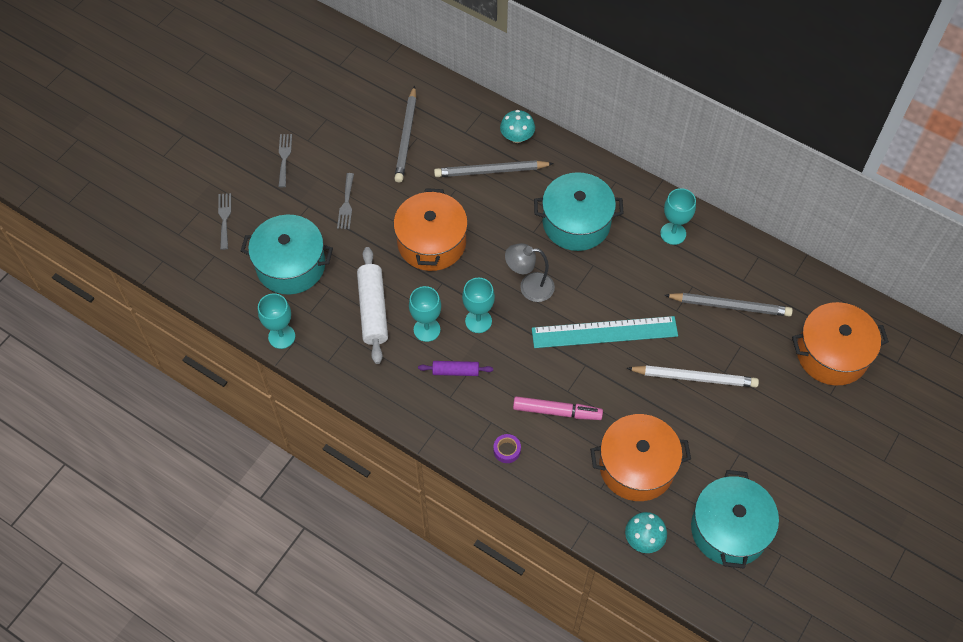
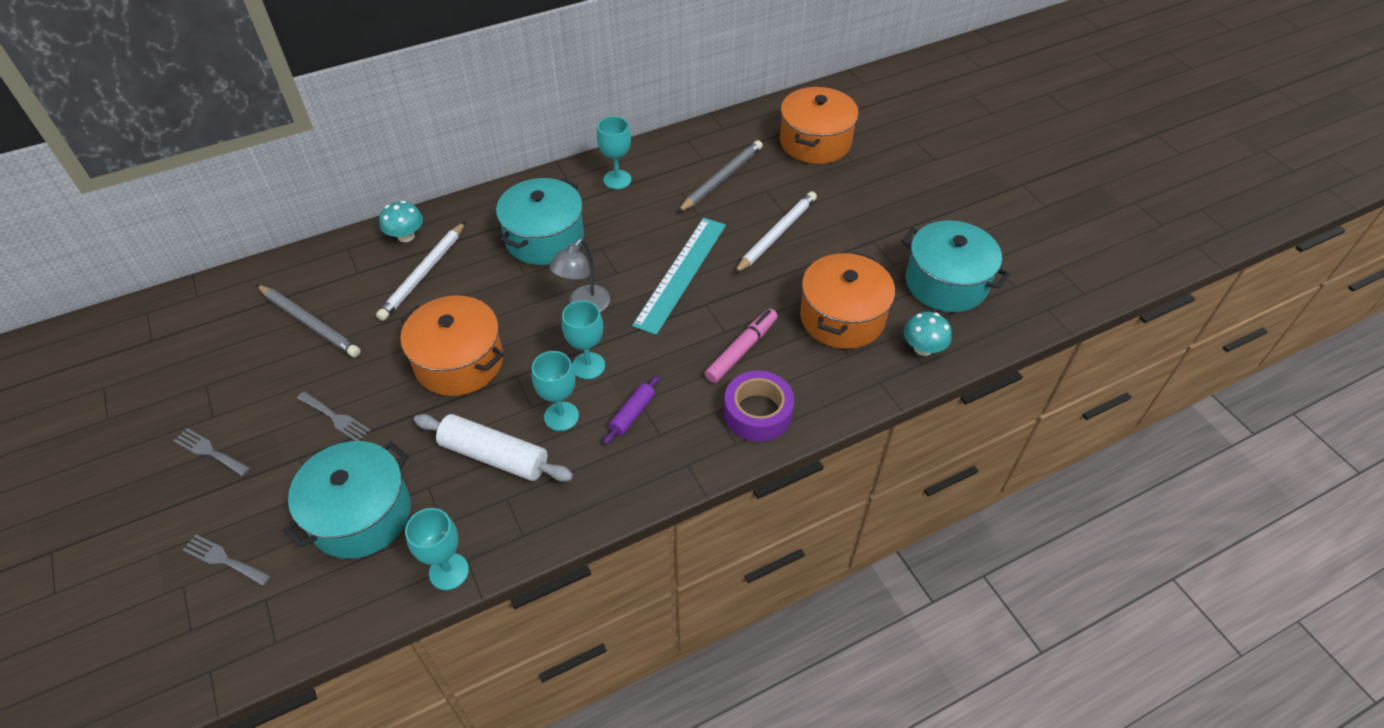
camera: 60 degrees left, 10 degrees down
(491, 171) = (423, 273): grey pencil -> white pencil
(507, 450) = (757, 413): purple tape -> purple tape, size x2.04

